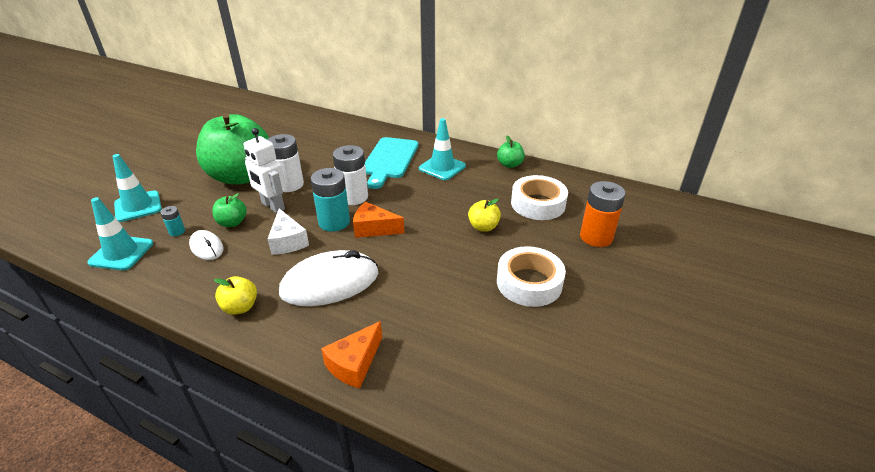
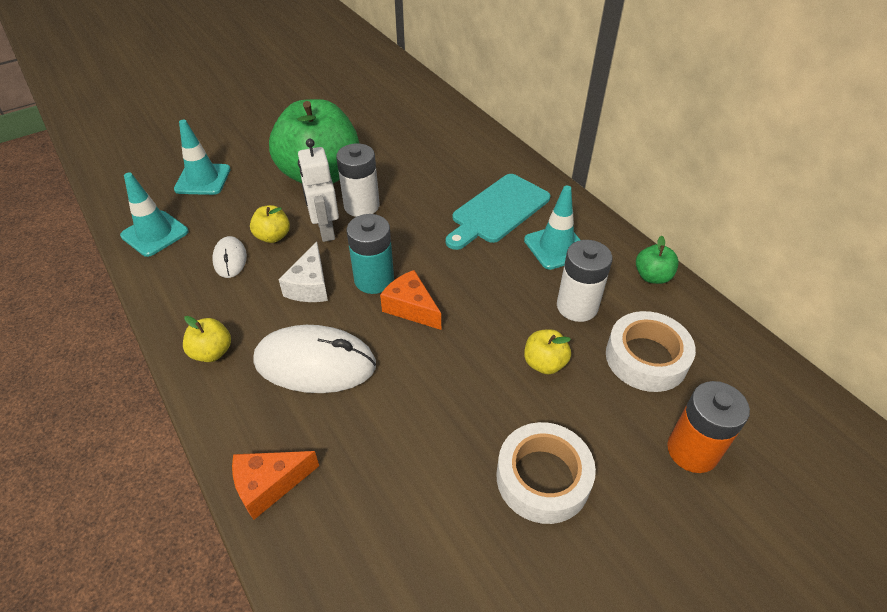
camera: 30 degrees right, 10 degrees up
(177, 231) = (216, 227): turquoise battery -> none
(232, 223) = (273, 236): green apple -> yellow apple
(353, 197) = (418, 251): white battery -> white battery (577, 306)

